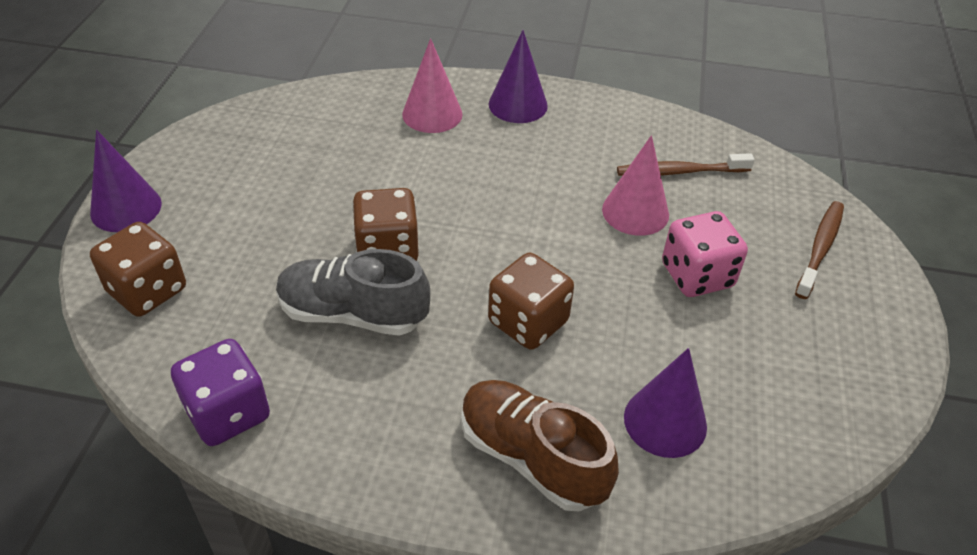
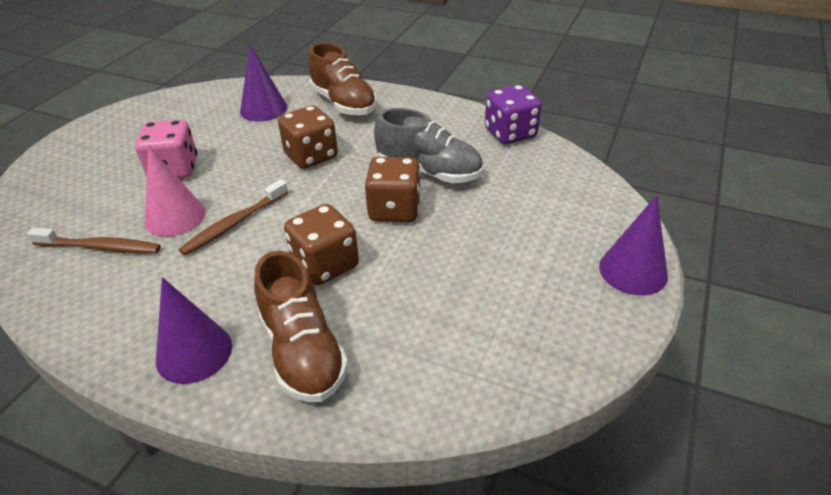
camera: 165 degrees left, 5 degrees down
(147, 291) = (584, 200): brown dice -> brown dice (325, 265)
(432, 114) = (303, 351): pink cone -> brown shoe
(820, 248) = (66, 176): brown toothbrush -> brown toothbrush (234, 224)

